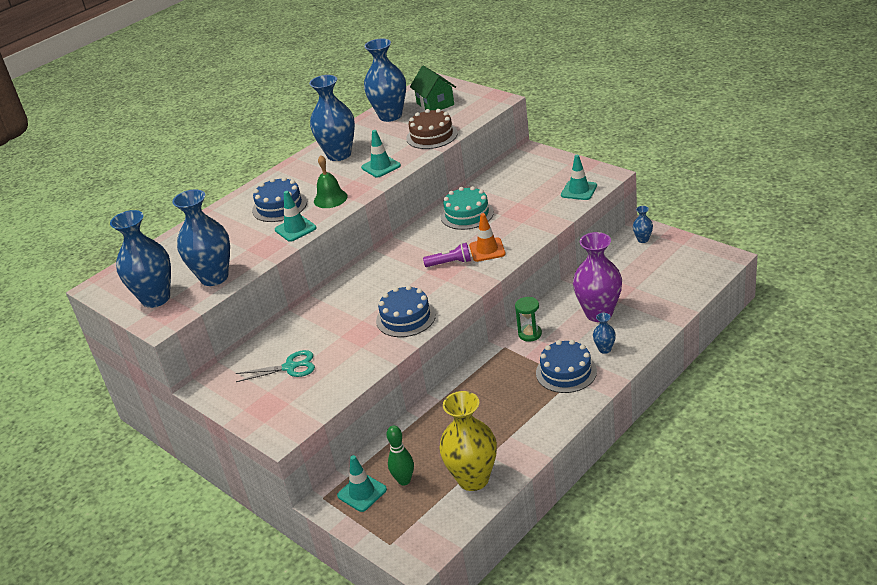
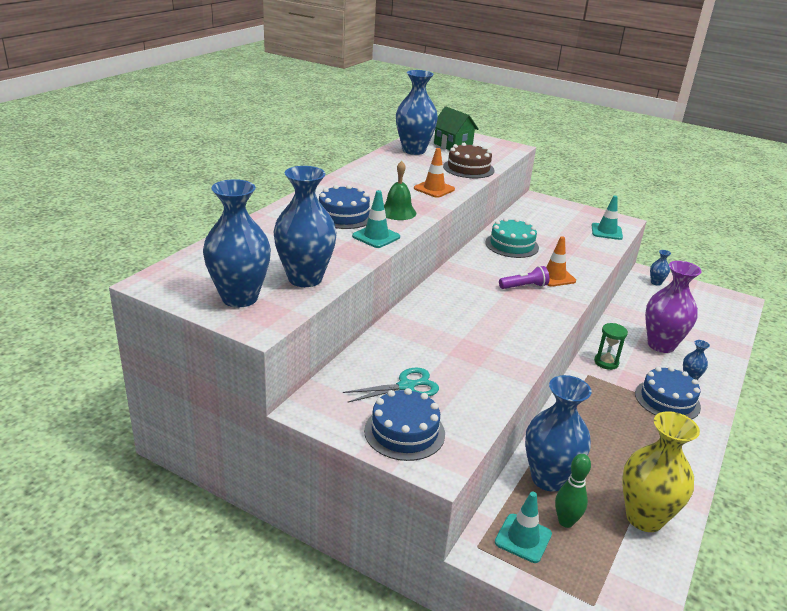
camera: 20 degrees left, 5 degrees down
(339, 154) = (381, 176): blue vase -> blue vase (548, 478)
(381, 167) = (434, 189): turquoise traffic cone -> orange traffic cone
(406, 317) = (511, 337): blue cake -> blue cake (404, 432)

